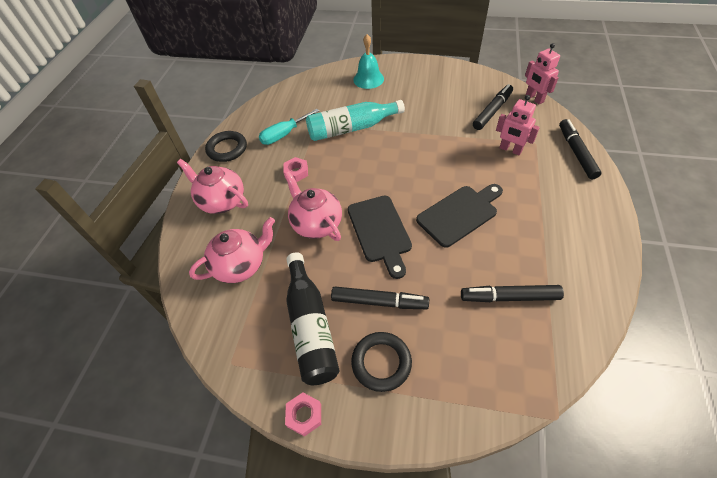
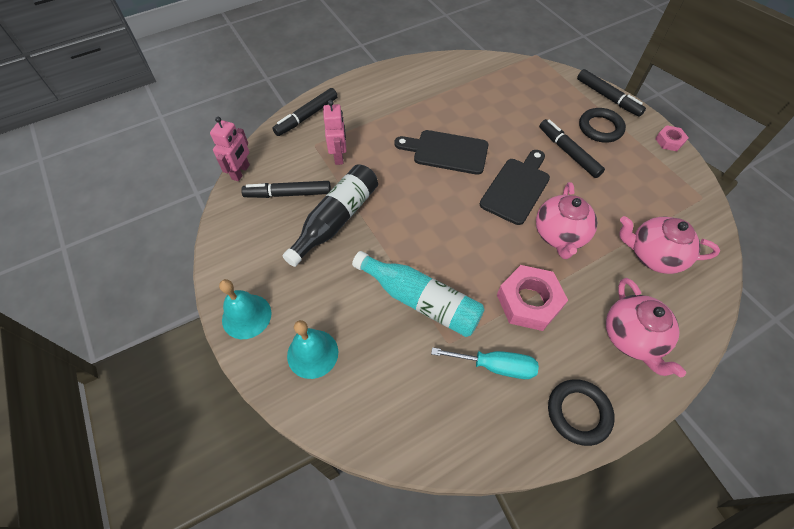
camera: 135 degrees left, 5 degrees up
(296, 172) = (529, 301): pink nut -> pink nut, size x1.88
(311, 326) = (628, 175): black bottle -> black bottle (336, 220)
(414, 67) = (246, 316): none -> turquoise bell
(509, 297) = (488, 97): black marker -> black marker (607, 97)

